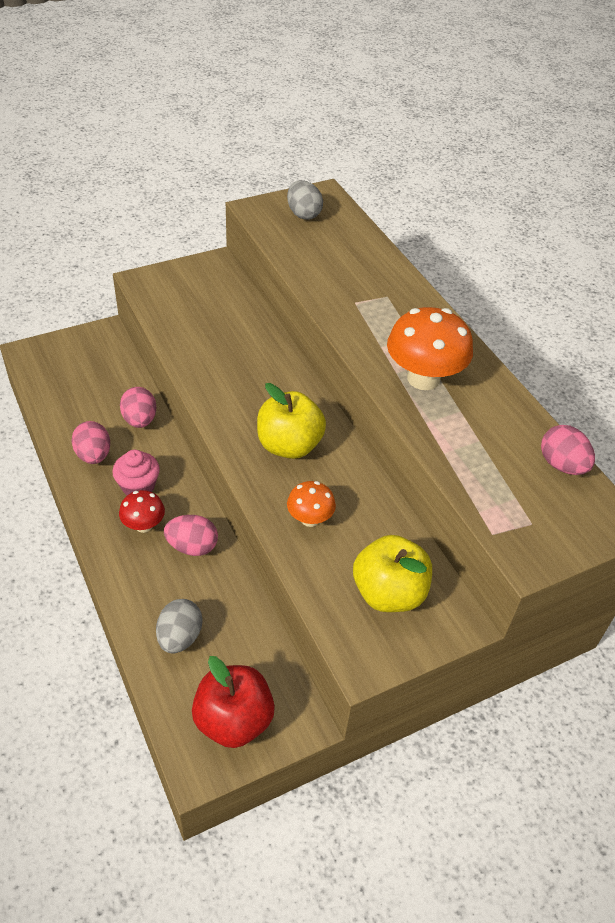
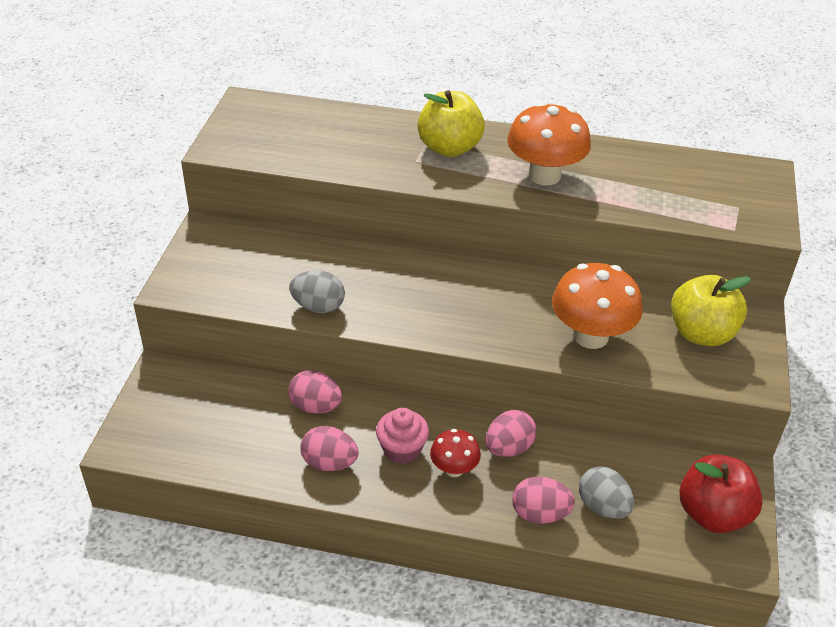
camera: 50 degrees left, 5 degrees down
(289, 445) = (497, 305): yellow apple -> yellow apple (449, 148)
(303, 214) = (261, 127): grey egg -> grey egg (318, 307)
(310, 519) = (591, 336): orange mushroom -> orange mushroom, size x1.83
(562, 465) = (694, 163): pink egg -> pink egg (540, 514)

